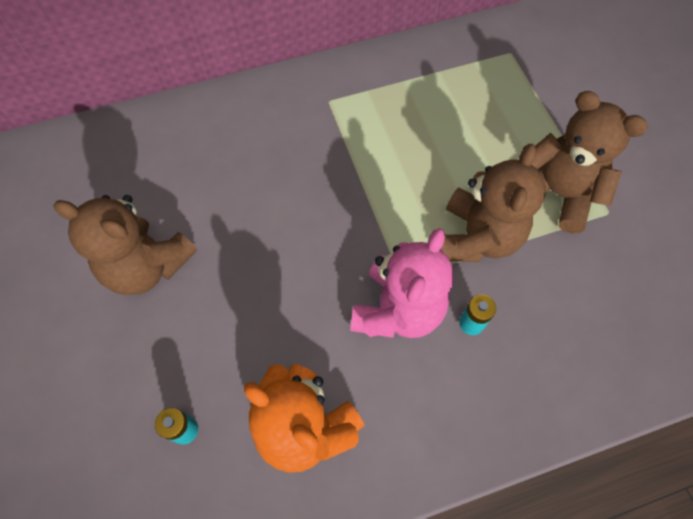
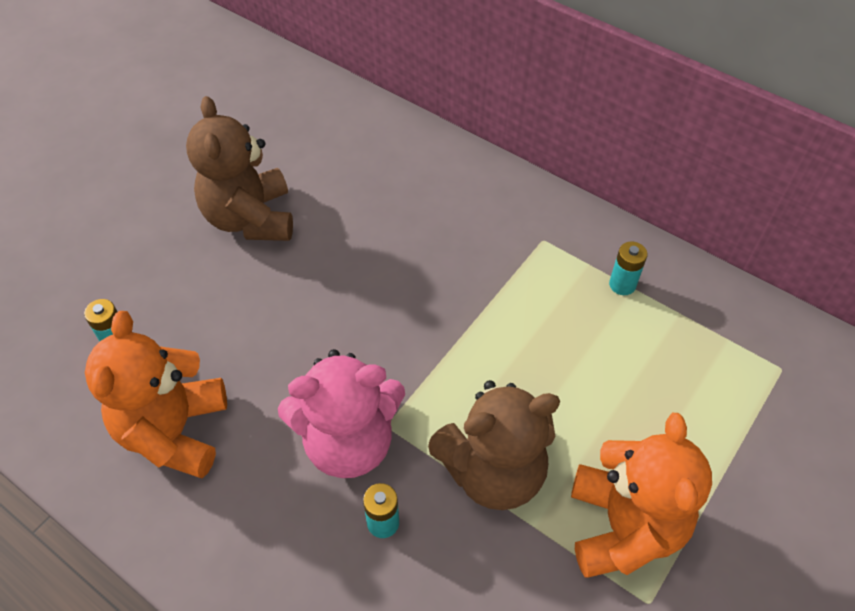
camera: 55 degrees right, 10 degrees down
(397, 84) = (622, 284): none -> turquoise battery
(557, 194) = (623, 527): brown teddy bear -> orange teddy bear

